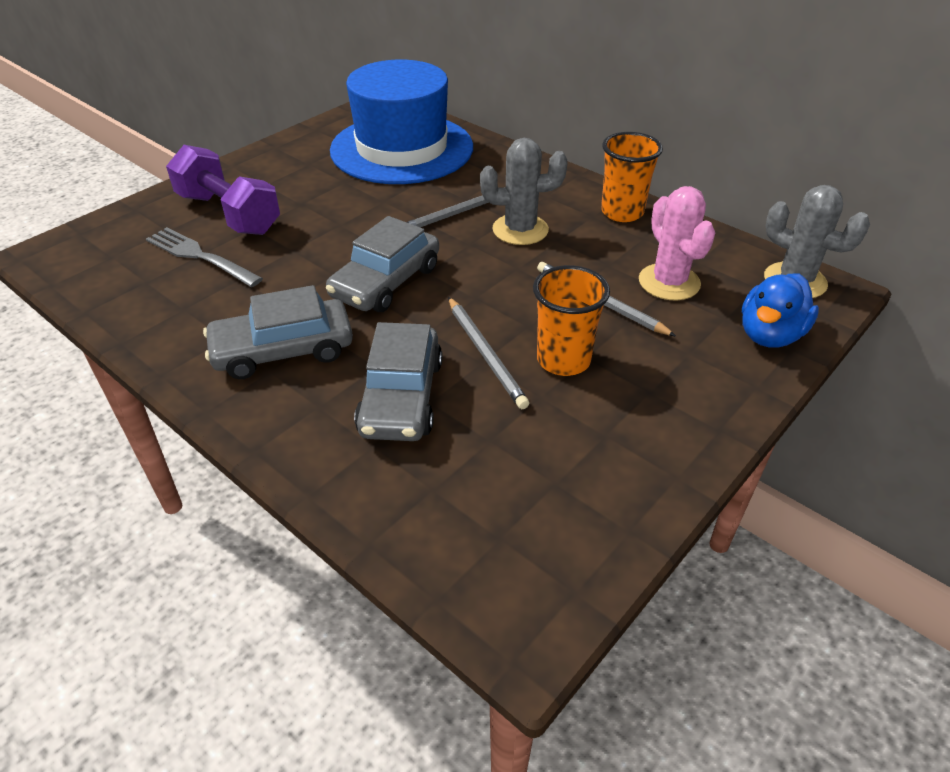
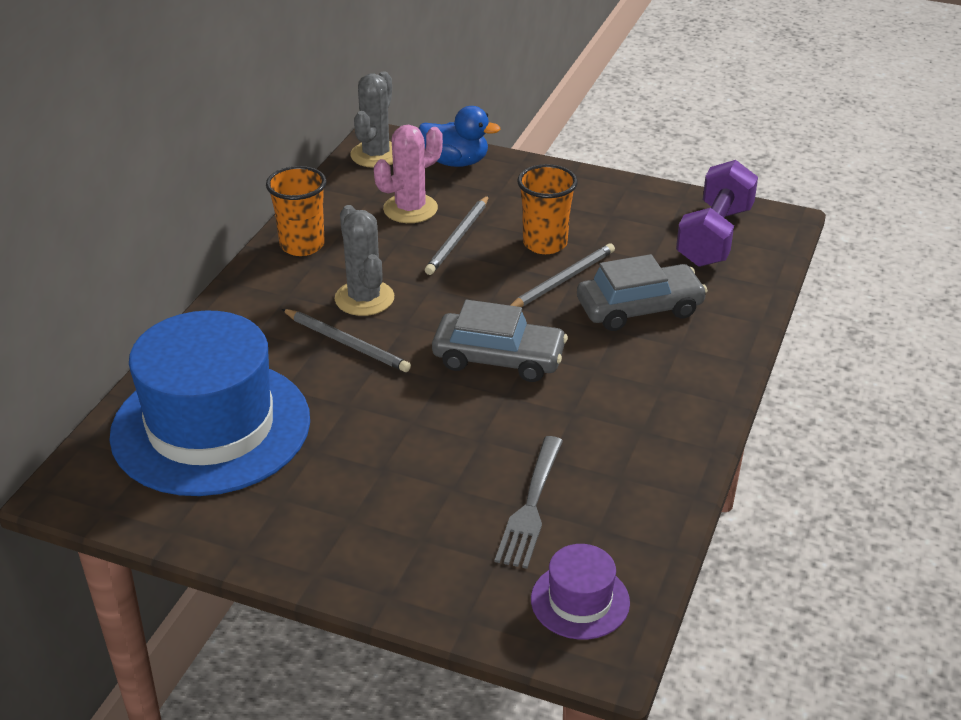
camera: 110 degrees left, 5 degrees down
(93, 255) = (580, 601): none -> purple hat
(228, 214) = (435, 521): purple dumbbell -> purple dumbbell (714, 236)
(283, 350) = (633, 387): grey car -> none

